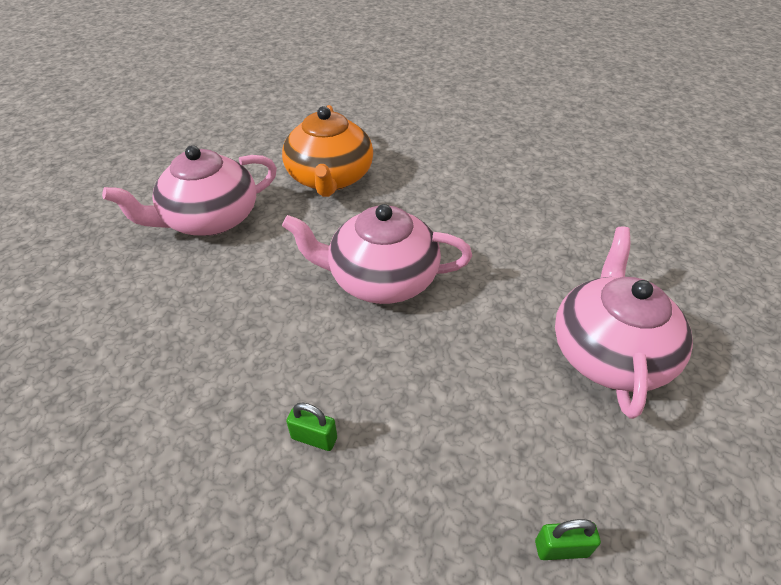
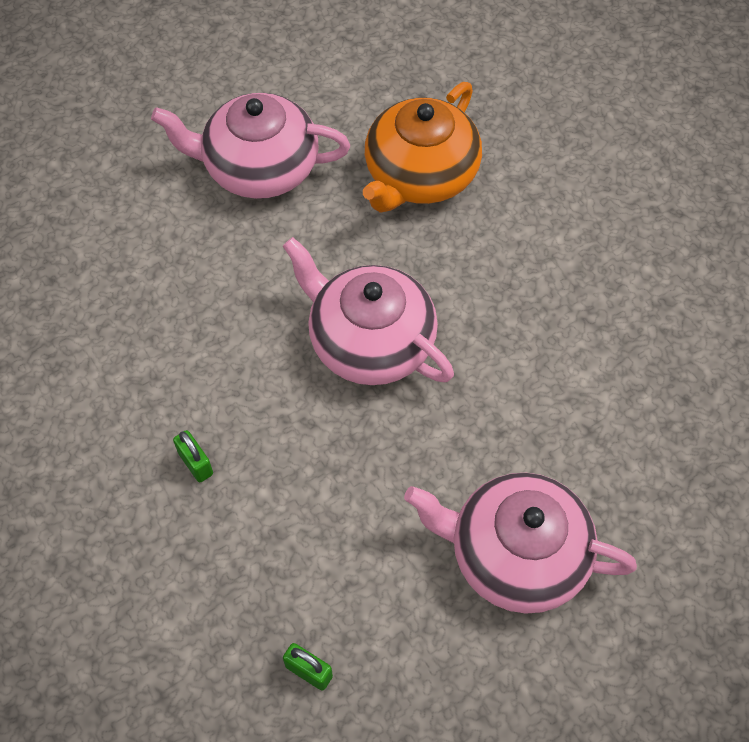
camera: 35 degrees right, 15 degrees up
(608, 352) = (515, 554): pink teapot -> pink teapot turned 120 degrees counterclockwise

